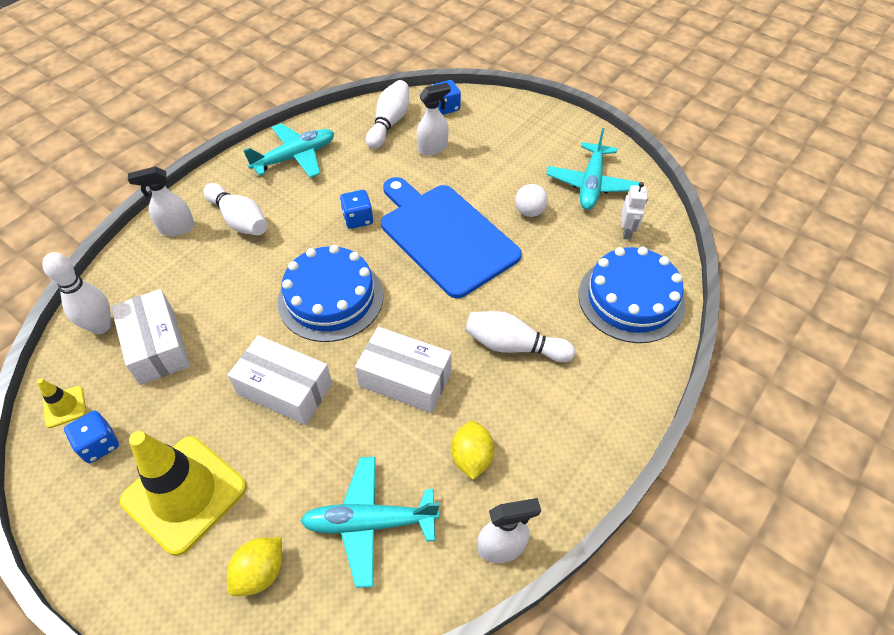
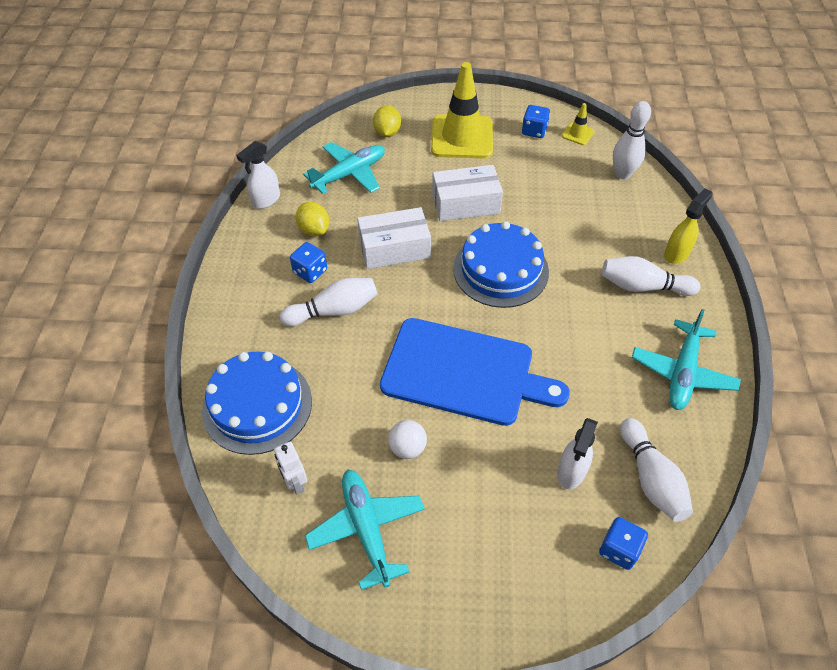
camera: 145 degrees right, 0 degrees up
(157, 346) = (573, 183): white box -> none
(176, 228) = (677, 253): white spray bottle -> yellow spray bottle
(358, 219) = (553, 344): blue dice -> blue dice (310, 271)

